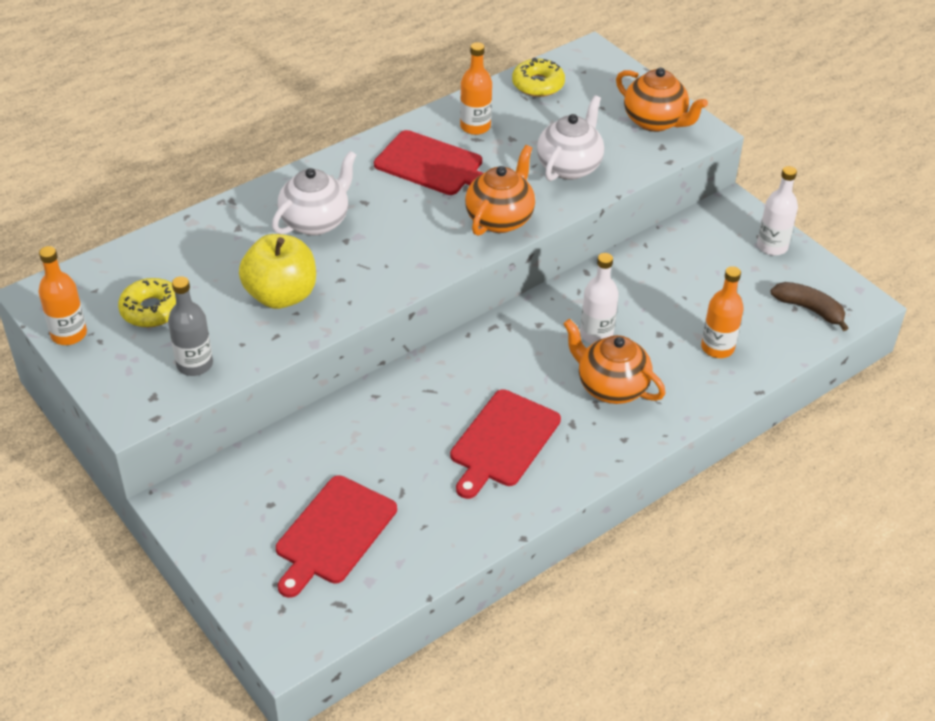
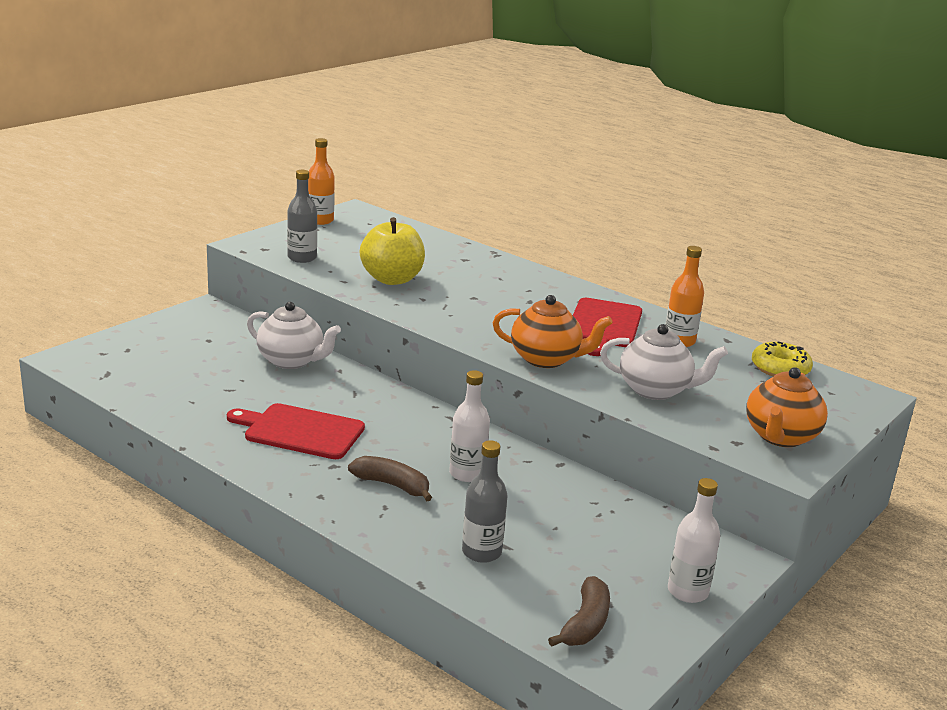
camera: 75 degrees right, 20 degrees down
(151, 310) = (356, 241): yellow donut -> none
(316, 221) = (491, 285): white teapot -> white teapot (291, 361)
(333, 533) = (180, 365): red cutting board -> none
(611, 387) = (392, 485): orange teapot -> brown banana
(717, 348) = (481, 552): orange bottle -> grey bottle

